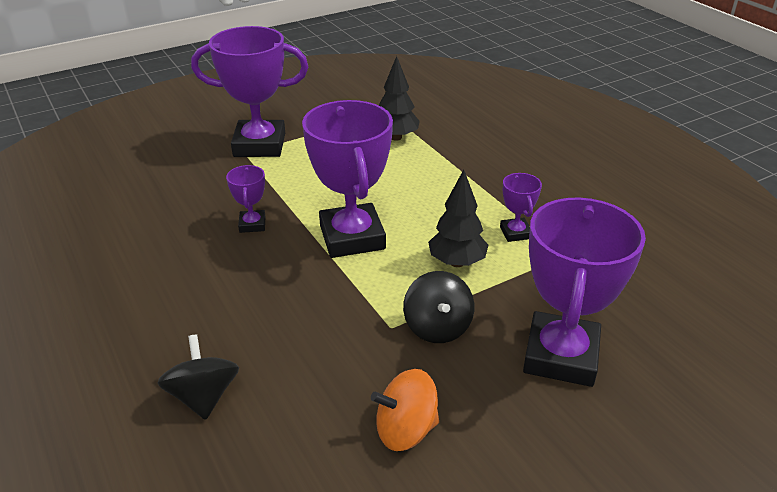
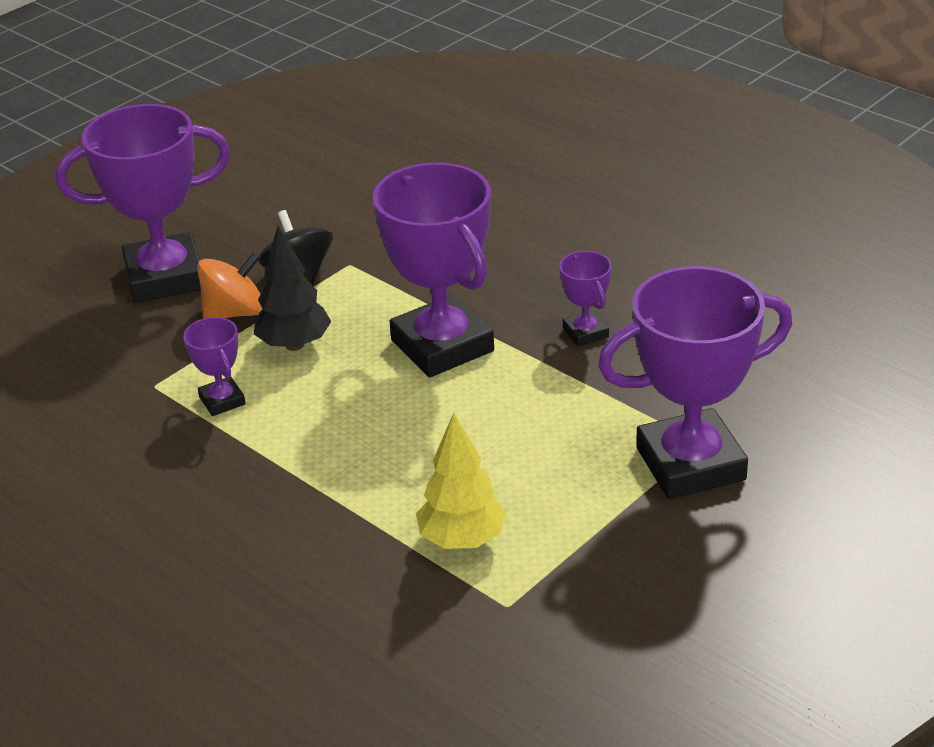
camera: 165 degrees right, 0 degrees up
(203, 396) = (497, 179): black spinning top -> none
(396, 137) = (462, 540): black tree -> yellow tree
(405, 430) = (305, 197): orange spinning top -> orange spinning top (235, 313)
(560, 356) = (165, 277): purple trophy -> purple trophy turned 75 degrees clockwise

